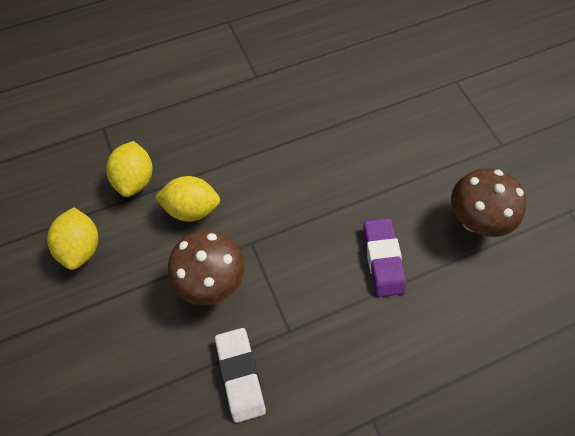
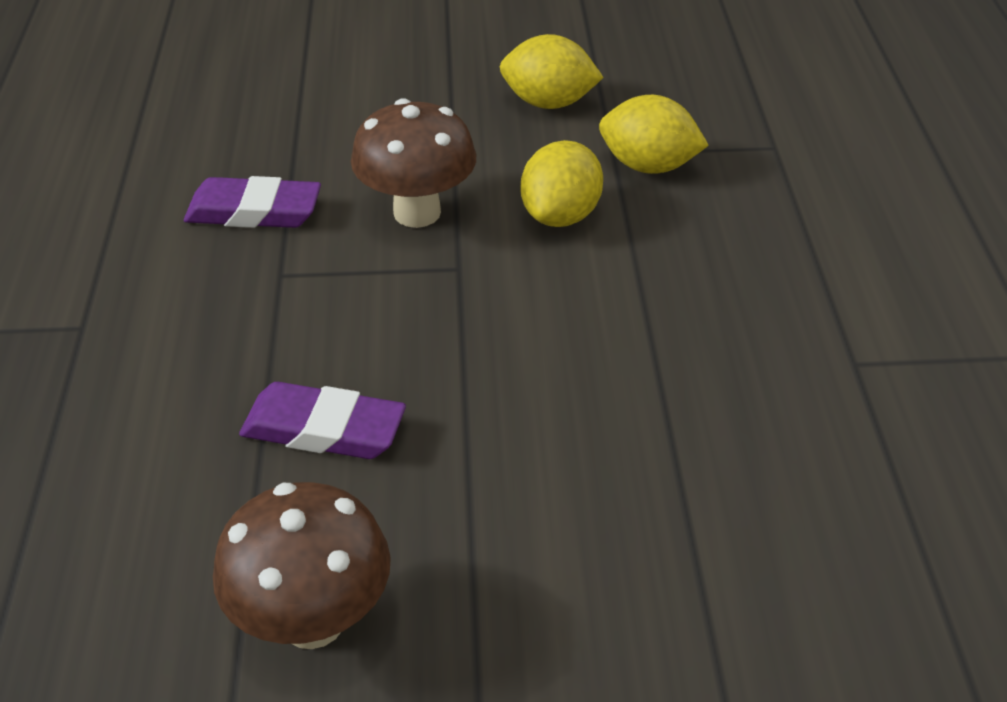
camera: 110 degrees right, 20 degrees down
(240, 375) = (254, 211): white eraser -> purple eraser

